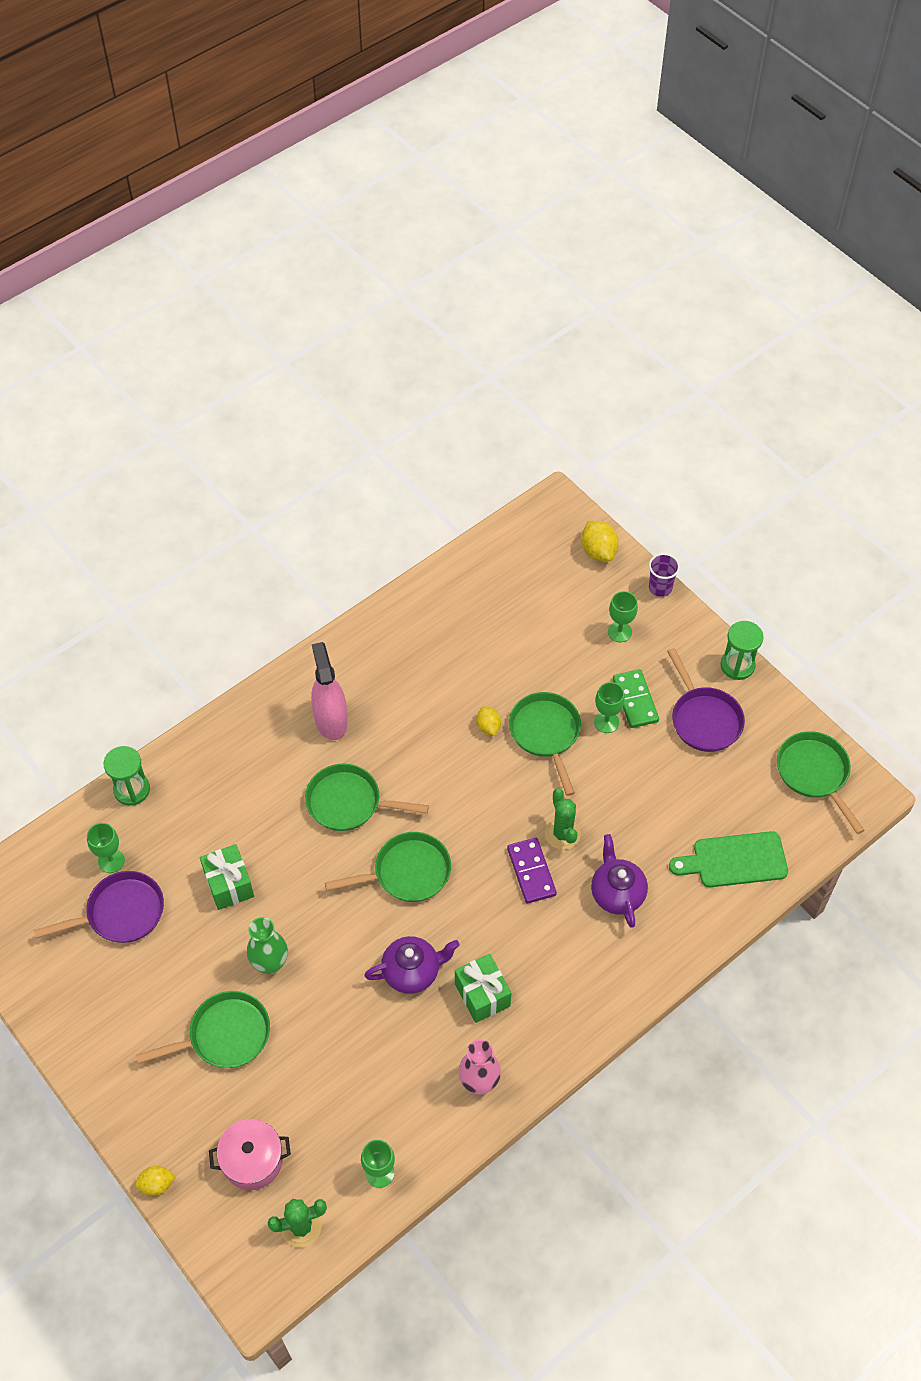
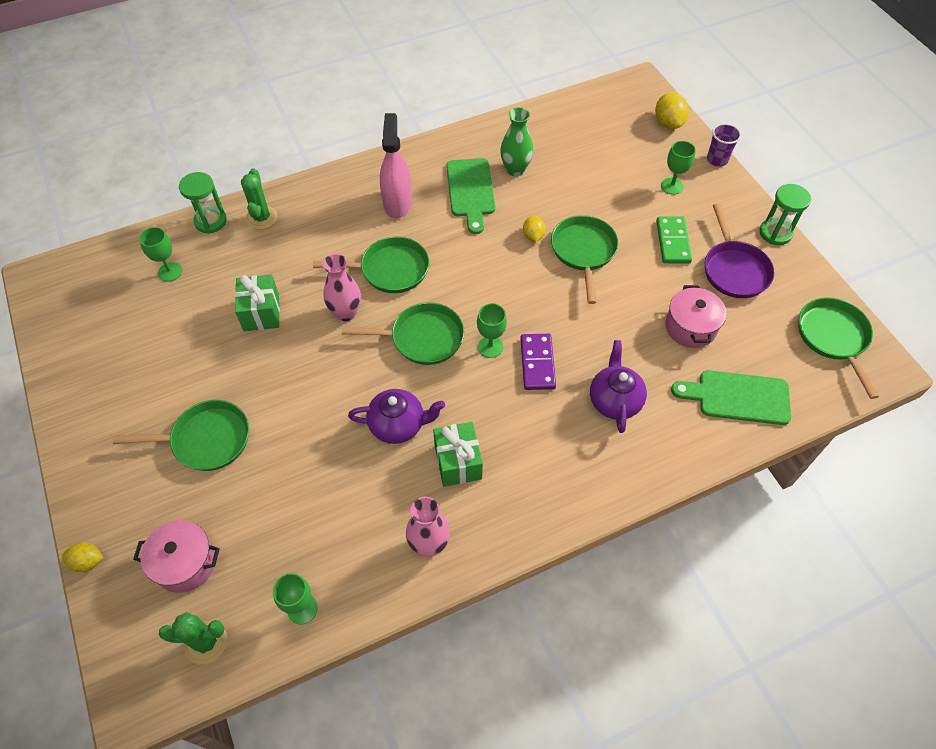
camera: 15 degrees right, 0 degrees up
(121, 913) = (160, 315): purple pan -> none
(270, 963) = (271, 387): green vase -> green vase (515, 170)
(318, 863) = (346, 313): none -> pink vase
(349, 802) = (390, 270): green pan -> green pan turned 150 degrees clockwise
(406, 687) = (470, 191): none -> green cutting board
(562, 834) = (576, 337): green cactus -> green cactus (262, 218)
(606, 722) = (641, 254): green goblet -> green goblet (490, 347)
(673, 795) = (690, 327): none -> pink pot

